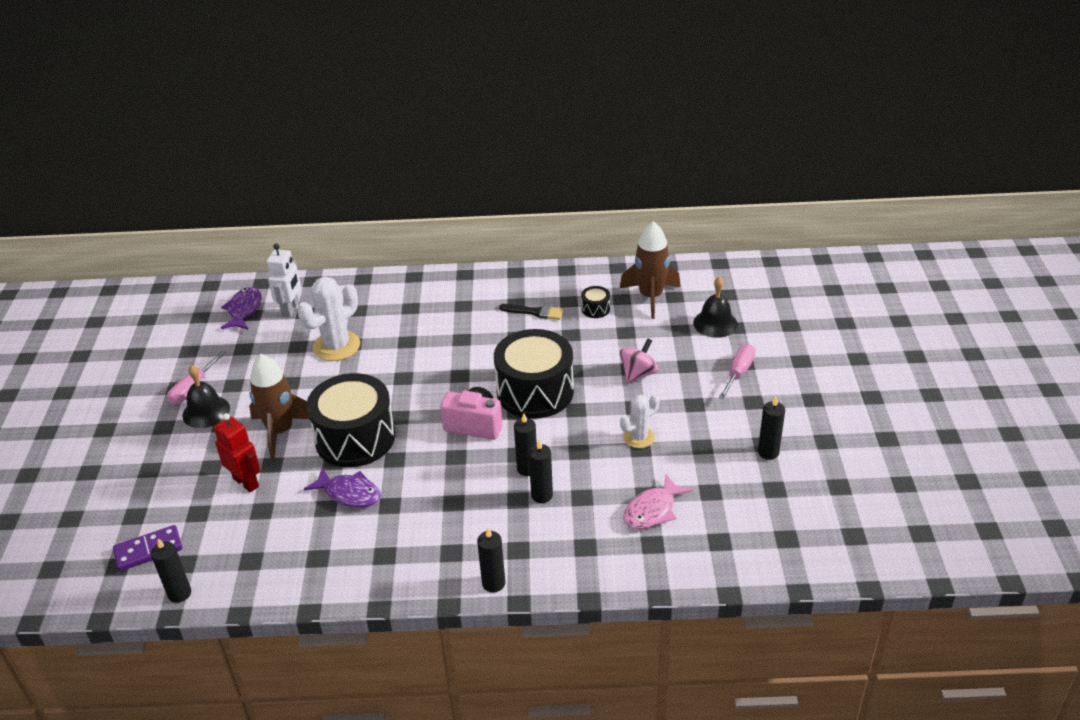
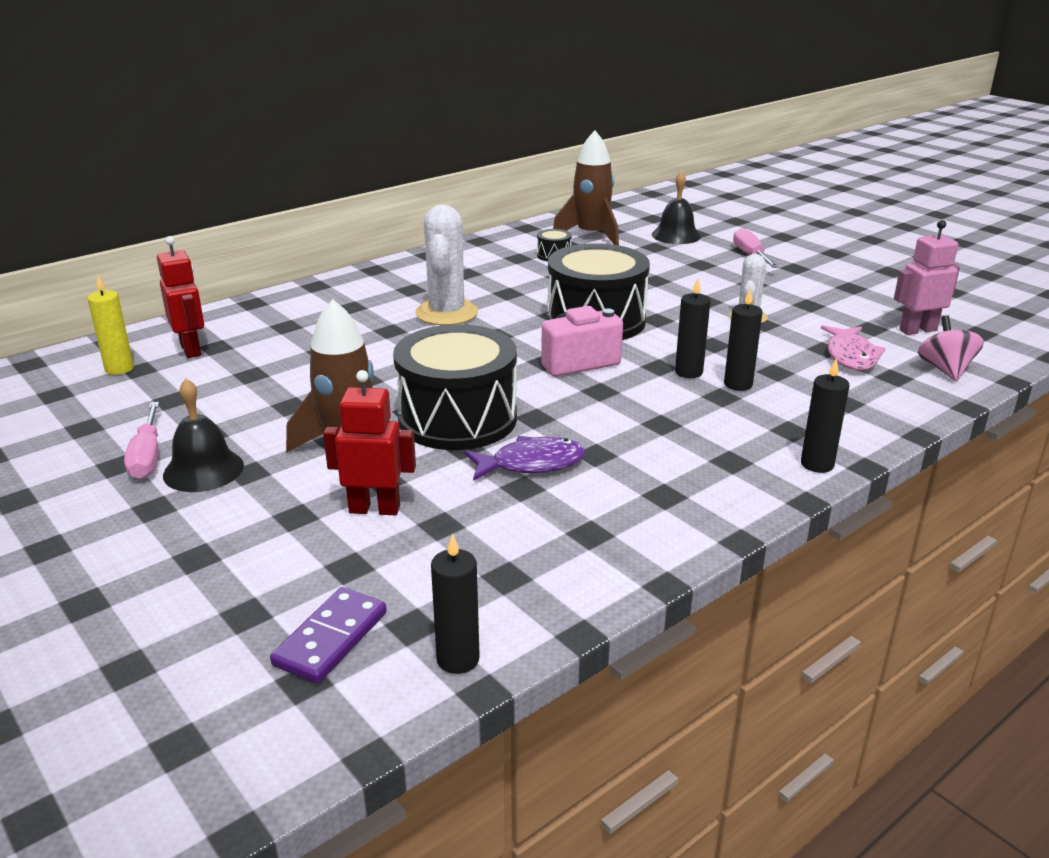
camera: 40 degrees left, 10 degrees down
(244, 310) = (119, 369): purple fish -> yellow candle
(291, 309) = (191, 349): white robot -> red robot
(336, 346) = (305, 359): white cactus -> white cactus (447, 313)
(535, 312) = (497, 273): black brush -> none
(638, 374) = (670, 281): pink spinning top -> pink spinning top (945, 370)
(741, 511) = (917, 330): none -> pink robot
(768, 452) = (865, 290): black candle -> none

